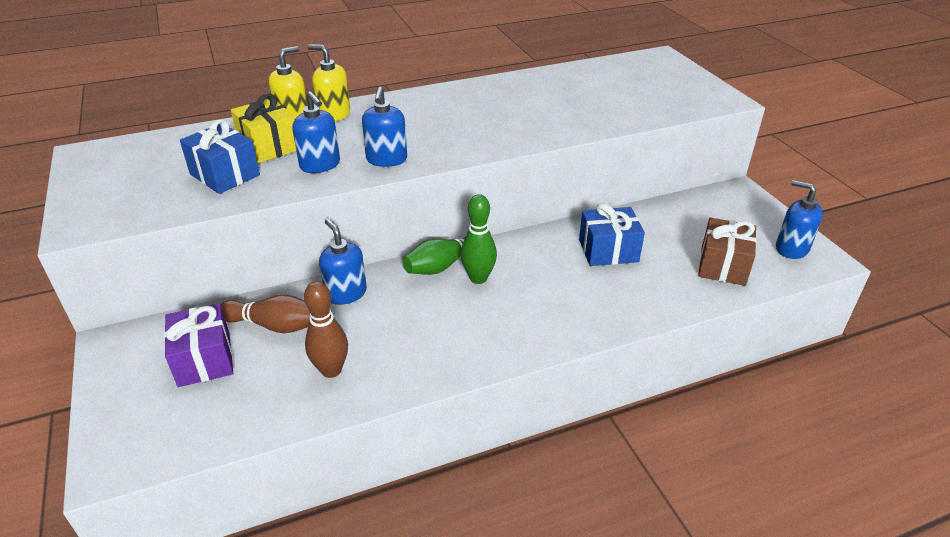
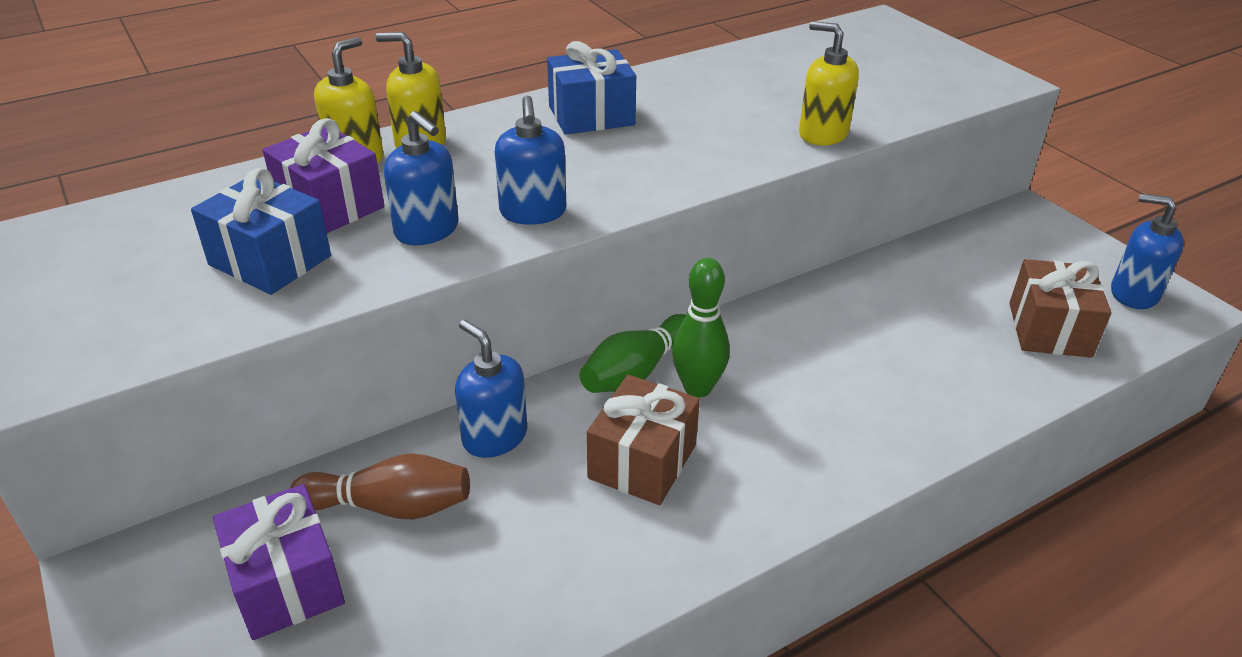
camera: 10 degrees left, 0 degrees up
(269, 146) = (330, 205): yellow gift -> purple gift
(331, 370) = (510, 574): brown bowling pin -> none
(430, 317) = (642, 461): none -> brown gift
(588, 126) = (822, 134): none -> yellow soap dispenser
(608, 251) = (877, 323): blue gift -> blue gift (591, 116)

